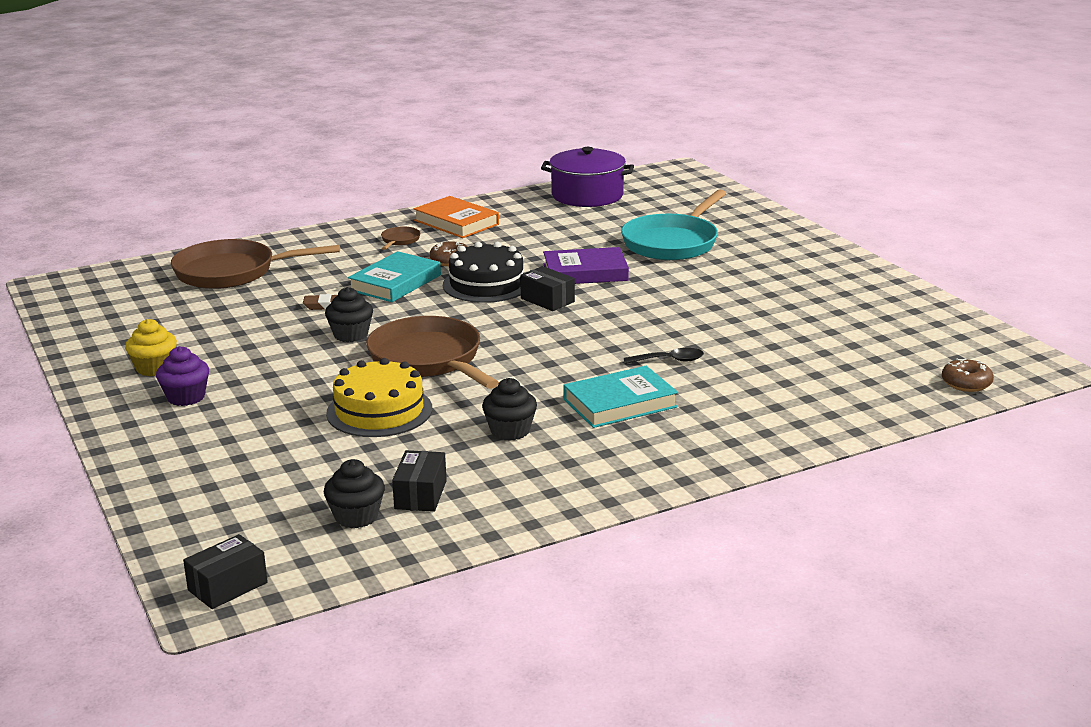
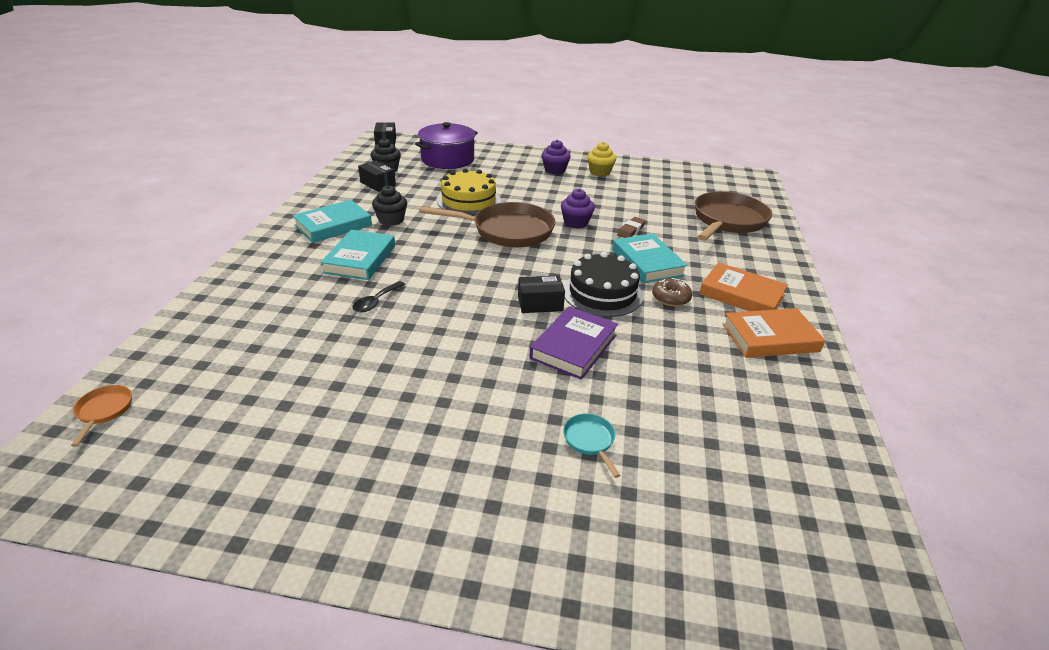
camera: 125 degrees right, 10 degrees up
(351, 335) = (576, 223): black cupcake -> purple cupcake
(400, 240) = (741, 295): brown pan -> orange book
(582, 457) = (333, 225): none -> turquoise book
(587, 195) = (809, 466): purple pot -> purple pot (447, 159)
(672, 243) = (590, 441): turquoise pan -> turquoise pan, size x0.42
(966, 383) = (104, 411): brown donut -> orange pan

